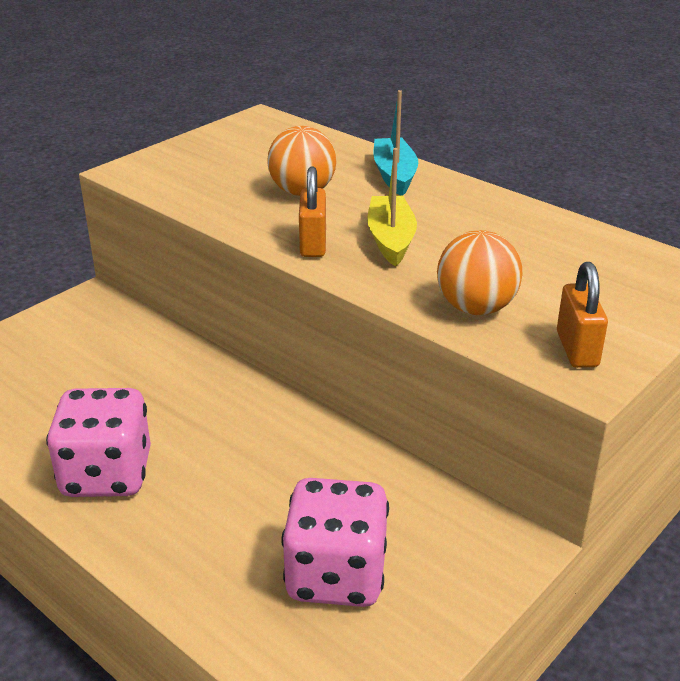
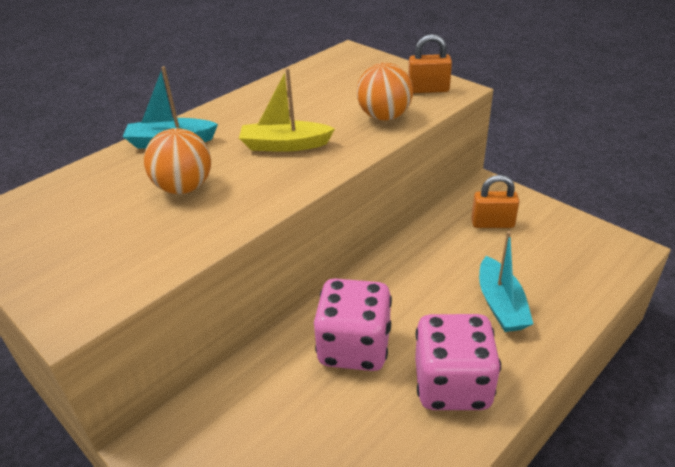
camera: 85 degrees left, 5 degrees up
(229, 529) = (500, 304): none -> turquoise boat
(313, 244) = (285, 180): orange padlock -> orange padlock (492, 223)
(336, 576) = (529, 254): pink dice -> pink dice (354, 347)

